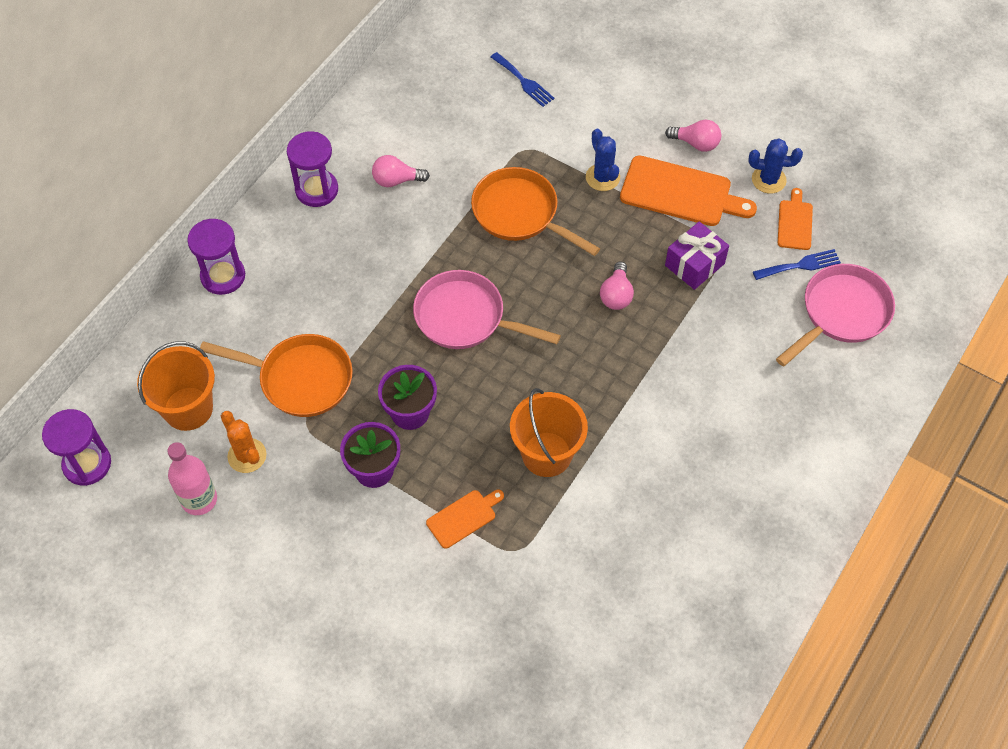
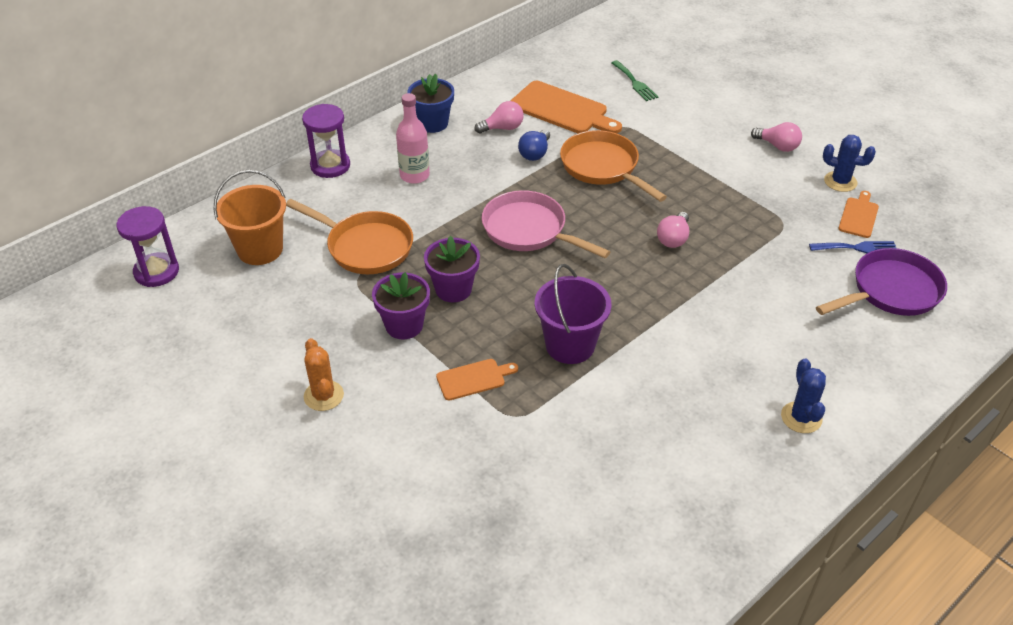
camera: 15 degrees right, 15 degrees down
(199, 499) = (239, 316): pink bottle -> pink bottle (414, 175)
(247, 456) = (295, 293): orange cactus -> orange cactus (323, 396)
(317, 190) = (432, 123): purple hourglass -> blue flower pot
(396, 180) = (502, 128): pink light bulb -> pink light bulb turned 150 degrees clockwise
(442, 209) = (535, 153): none -> blue light bulb
(524, 81) = (635, 83): blue fork -> green fork
(546, 454) = (570, 345): orange bucket -> purple bucket
(602, 177) = (685, 155): blue cactus -> blue cactus (801, 417)
(680, 193) = (754, 177): orange cutting board -> orange cutting board (562, 110)
(694, 264) = (754, 230): purple gift -> none
(841, 313) = (891, 291): pink pan -> purple pan

